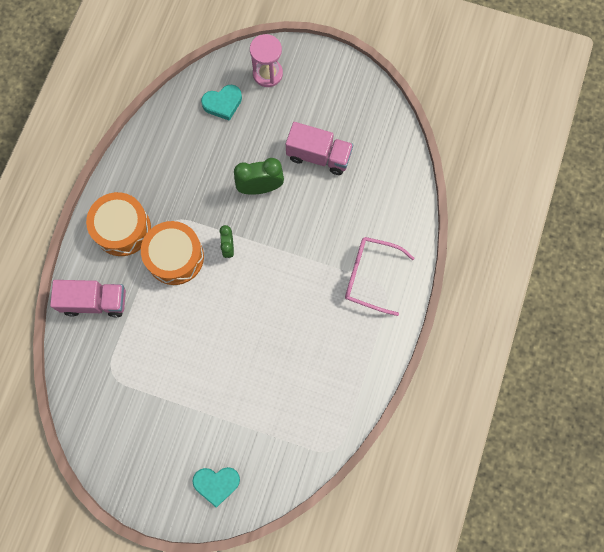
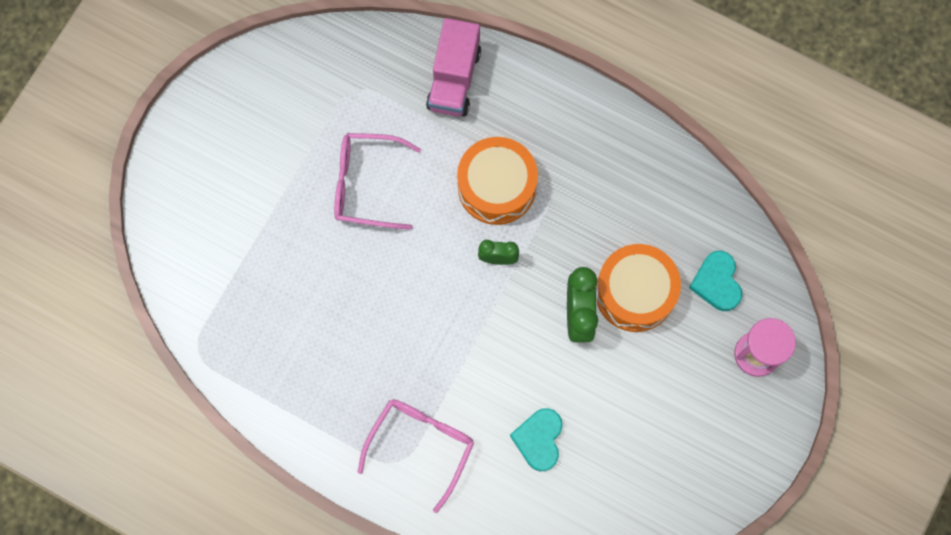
camera: 100 degrees right, 0 degrees up
(122, 228) = (548, 124): orange drum -> orange drum (635, 292)
(186, 350) = (367, 184): none -> pink glasses
(216, 483) = (190, 198): turquoise heart -> turquoise heart (539, 439)
(319, 156) = (614, 406): pink truck -> none

